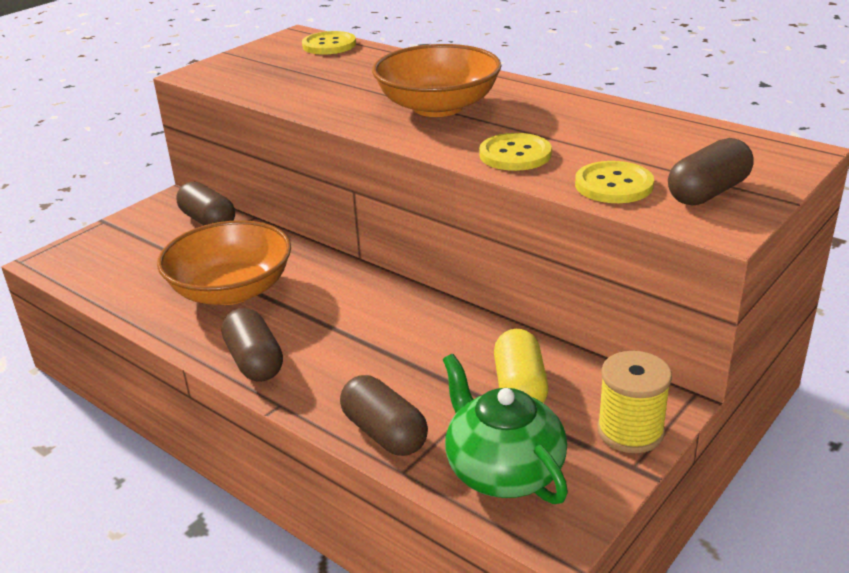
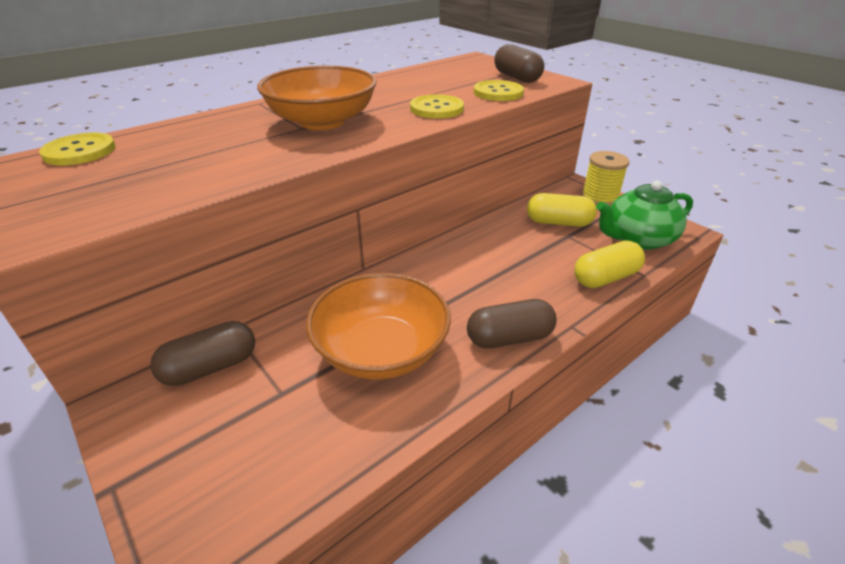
camera: 80 degrees left, 5 degrees up
(384, 433) = (605, 278): brown capsule -> yellow capsule

